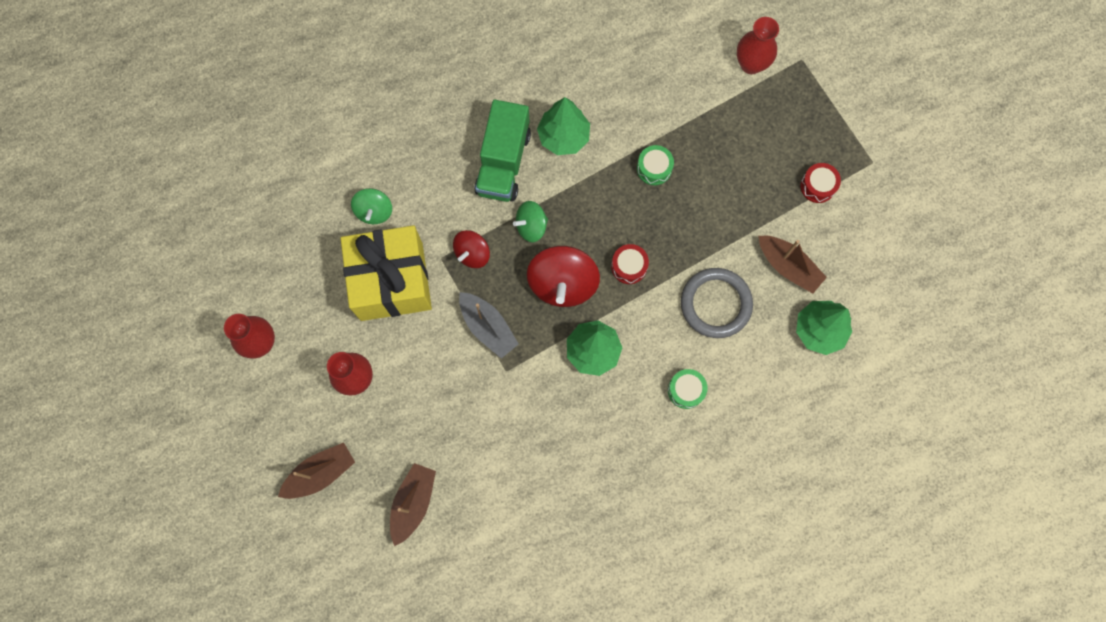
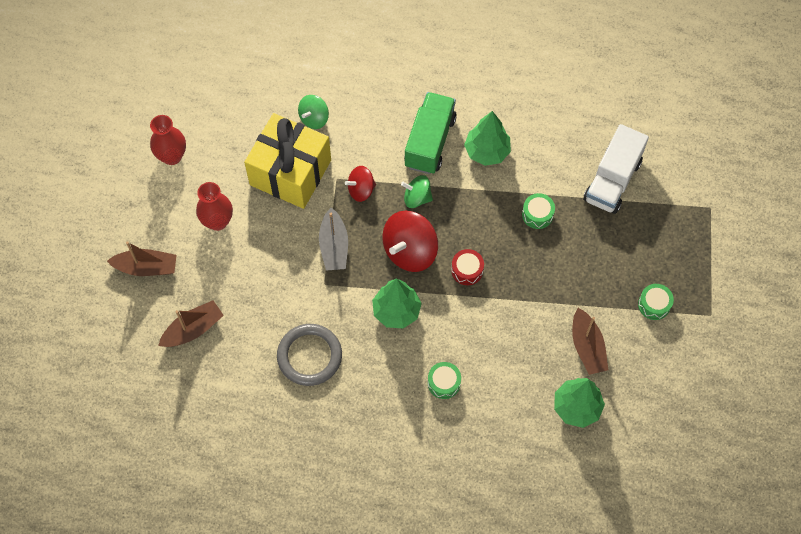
camera: 35 degrees right, 10 degrees down
(503, 162) = (430, 142): green truck -> green truck turned 150 degrees clockwise
(698, 90) = (612, 180): none -> white truck
(715, 304) = (512, 337): grey ring -> grey ring (309, 356)
(751, 64) = (667, 187): red vase -> none
(817, 186) = (654, 305): red drum -> green drum

